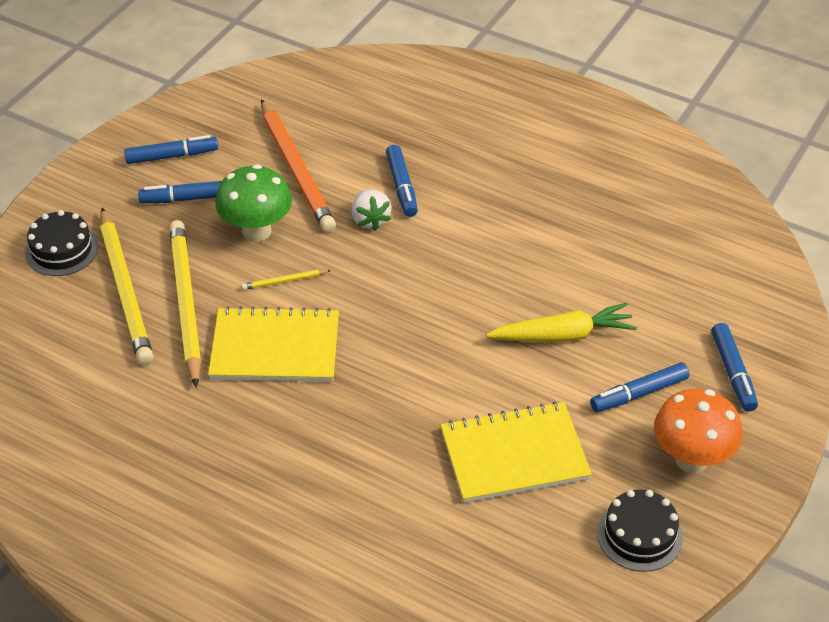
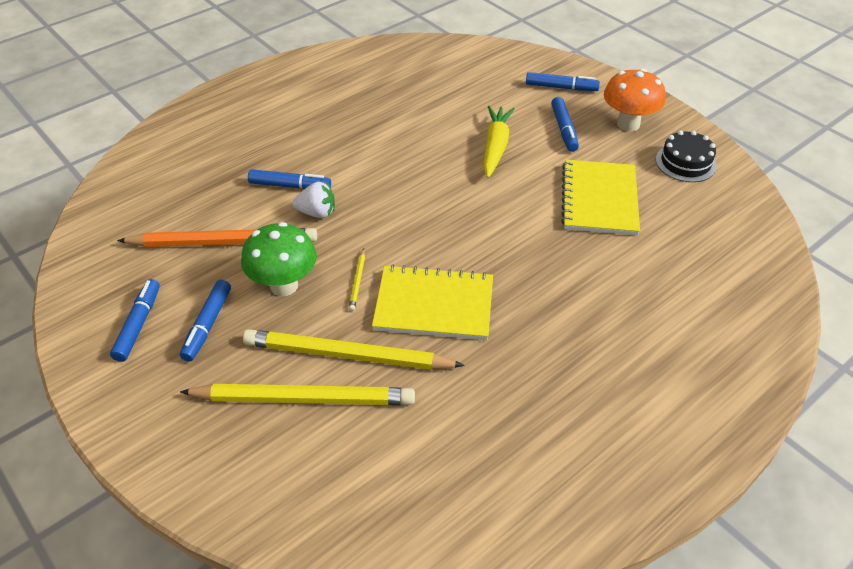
camera: 70 degrees left, 0 degrees up
(61, 250) = (213, 443): black cake -> none
(275, 348) = (434, 305): yellow notebook -> yellow notebook turned 75 degrees clockwise

